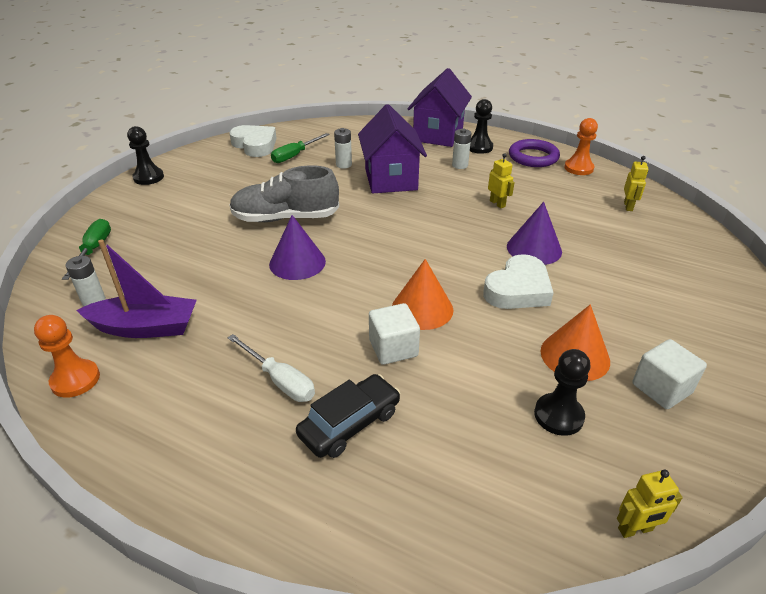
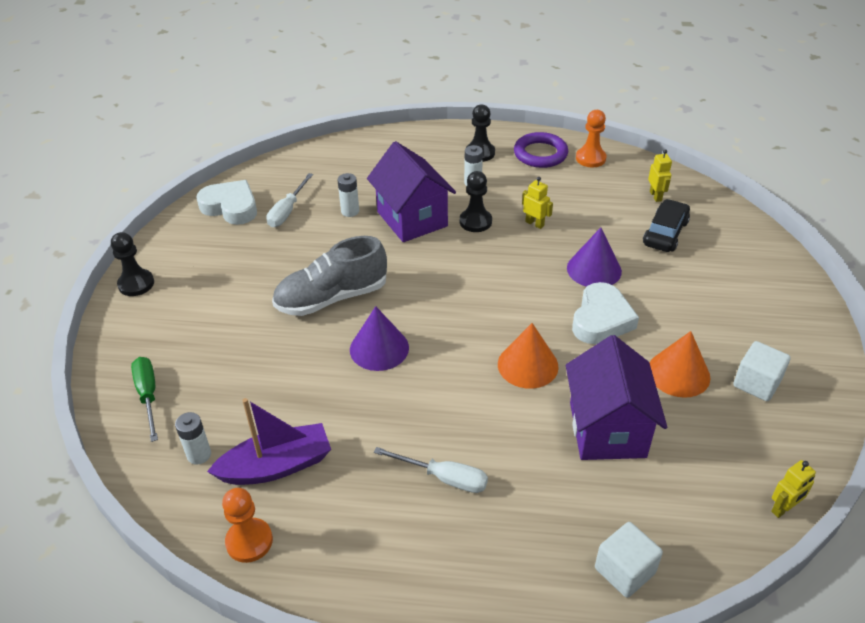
camera: 20 degrees left, 5 degrees up
(295, 155) = (287, 211): green screwdriver -> white screwdriver
(350, 423) = (529, 497): black car -> black car (665, 233)
(393, 348) = (525, 414): white cube -> white cube (624, 571)
(438, 135) = (428, 145): purple house -> purple house (607, 429)
(558, 415) = (690, 434): black pawn -> black pawn (475, 222)

